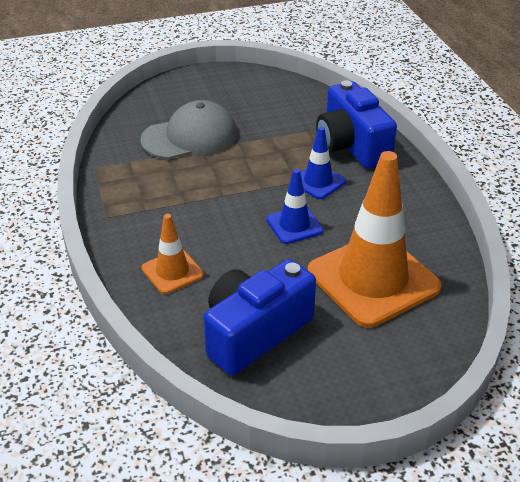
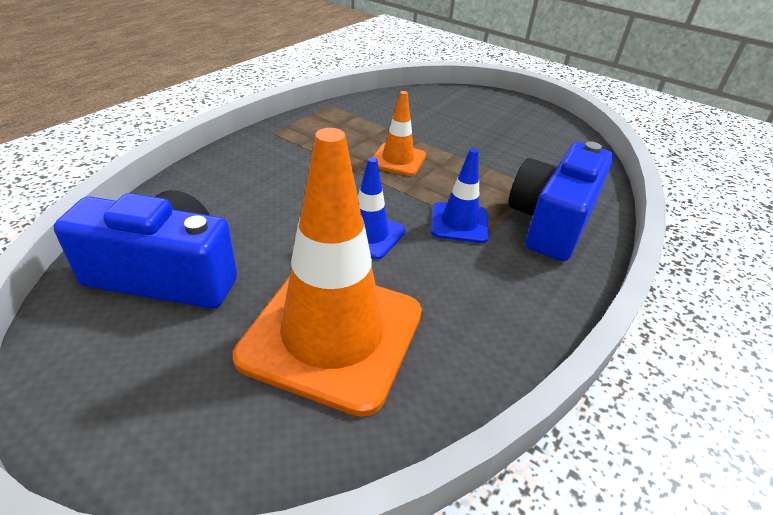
camera: 50 degrees right, 0 degrees up
(172, 271) = (225, 189): orange traffic cone -> orange traffic cone (398, 160)
(190, 137) = (426, 129): grey cap -> none

